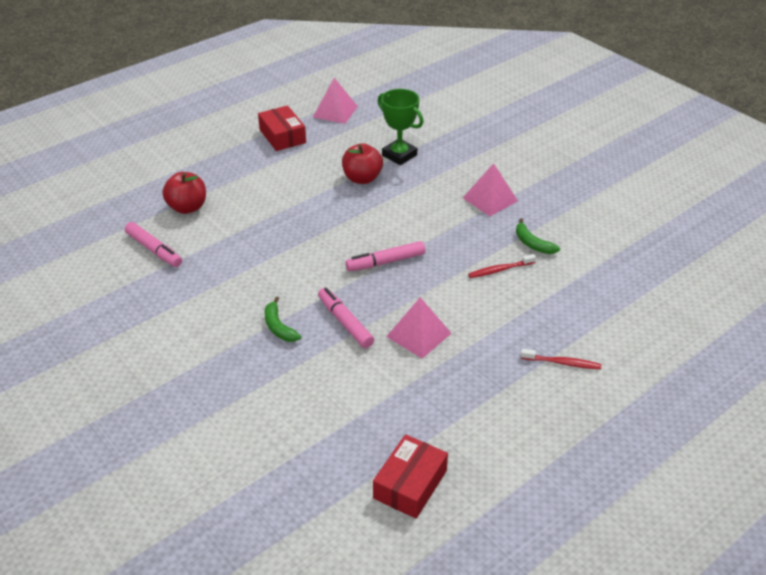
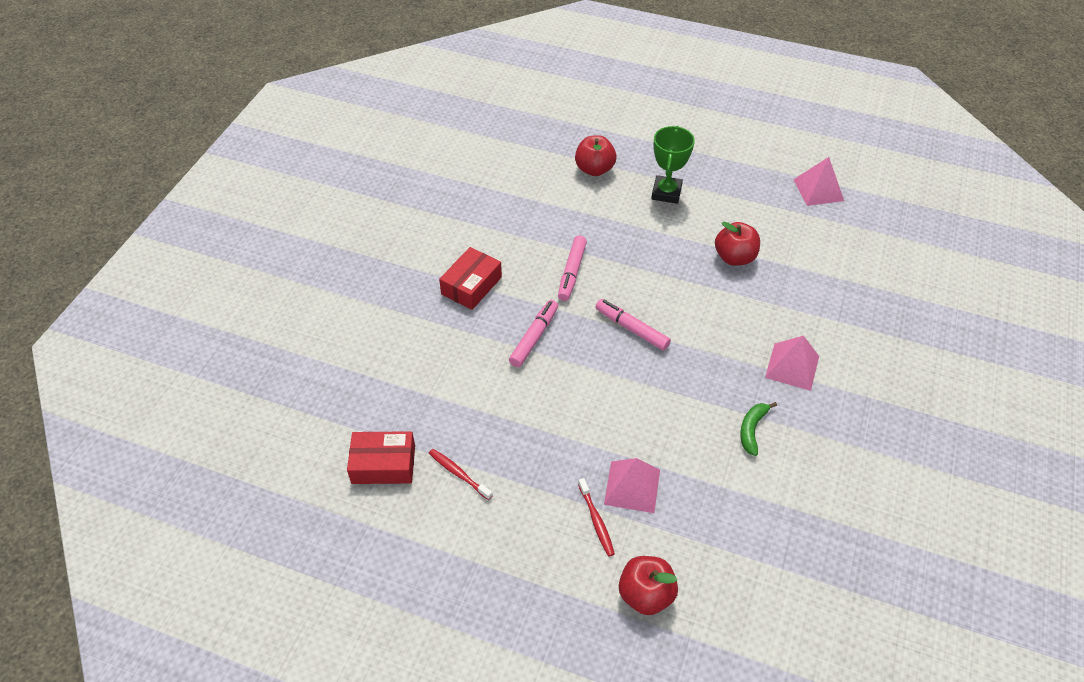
camera: 60 degrees right, 10 degrees up
(154, 250) = (529, 179): pink marker -> pink marker (572, 272)
(279, 327) = (498, 298): green banana -> none
(282, 136) = (744, 174): red box -> red box (471, 285)
(399, 155) = (796, 267): green trophy -> green trophy (666, 192)
(419, 334) = (556, 395): pink pyramid -> pink pyramid (632, 487)
(500, 270) = (690, 419): red toothbrush -> red toothbrush (458, 474)
(646, 363) = (645, 595): none -> red apple

